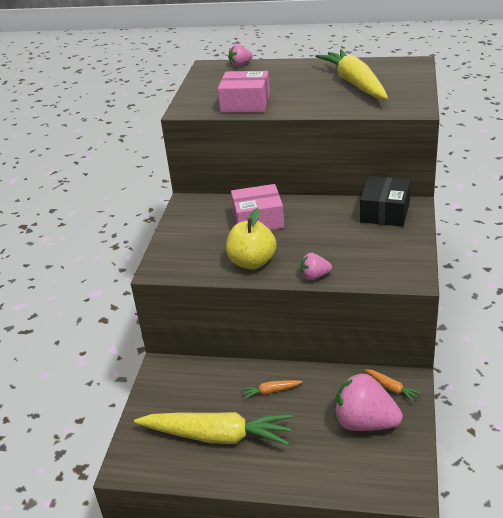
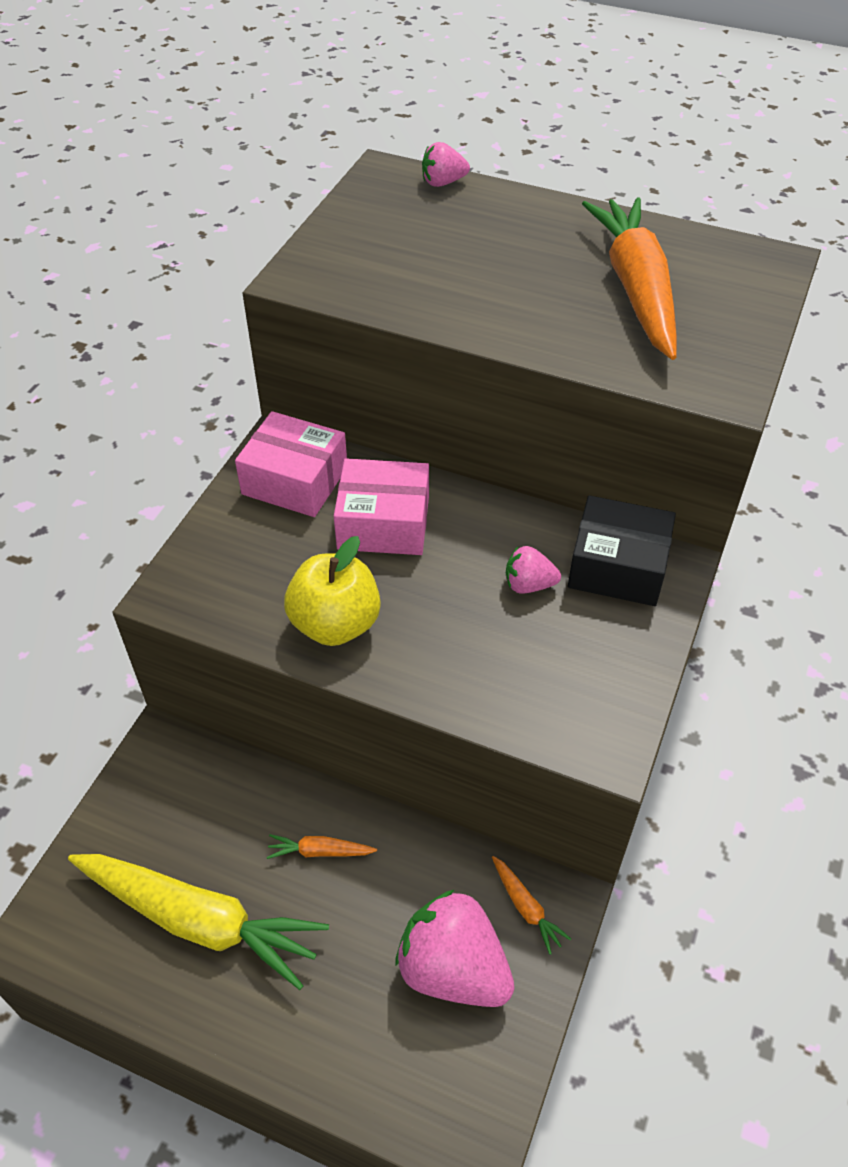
camera: 10 degrees right, 15 degrees up
(245, 103) = (410, 290): pink box -> pink box (295, 480)
(315, 276) = (432, 690): pink strawberry -> pink strawberry (528, 585)
(354, 83) = (636, 289): yellow carrot -> orange carrot
(385, 212) = (617, 567): black box -> black box turned 75 degrees clockwise

